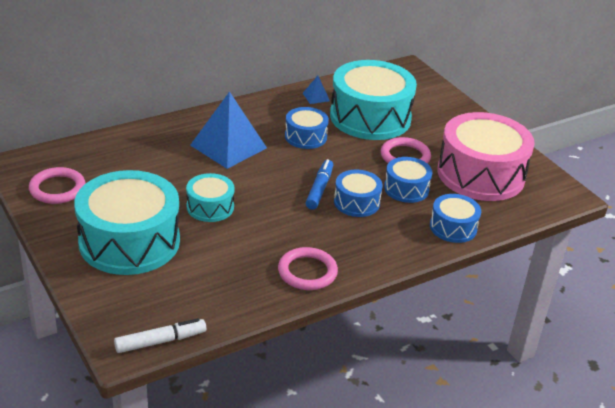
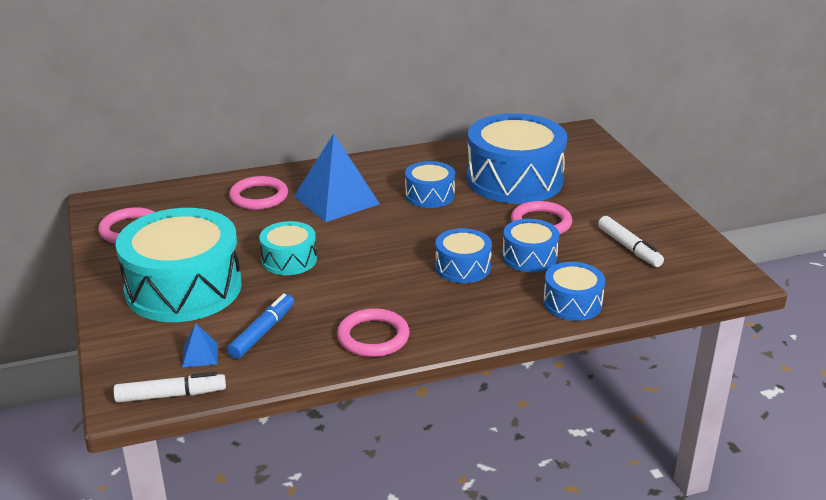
camera: 15 degrees right, 5 degrees down
(159, 148) = (259, 196): none -> pink ring
(316, 97) = (458, 156): blue pyramid -> blue pyramid (200, 355)
(319, 189) = (424, 250): blue marker -> blue marker (262, 332)
(370, 117) = (514, 179): turquoise drum -> blue drum
(481, 174) = (629, 248): pink drum -> white marker

